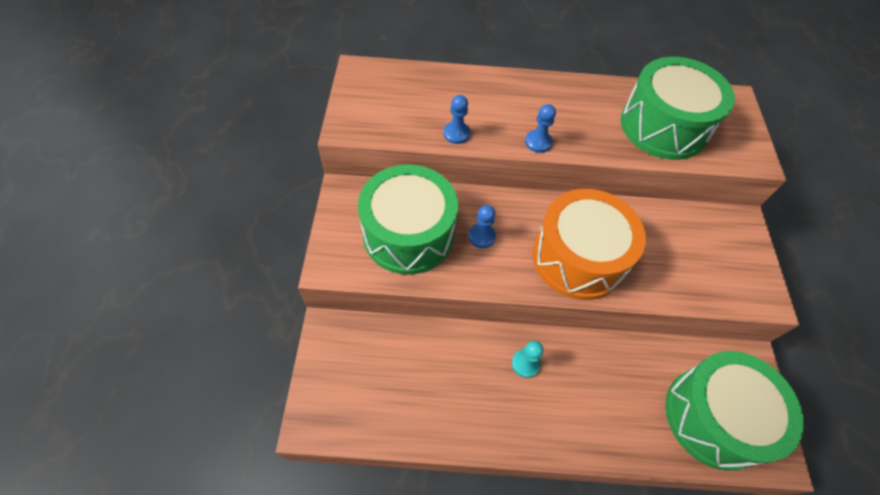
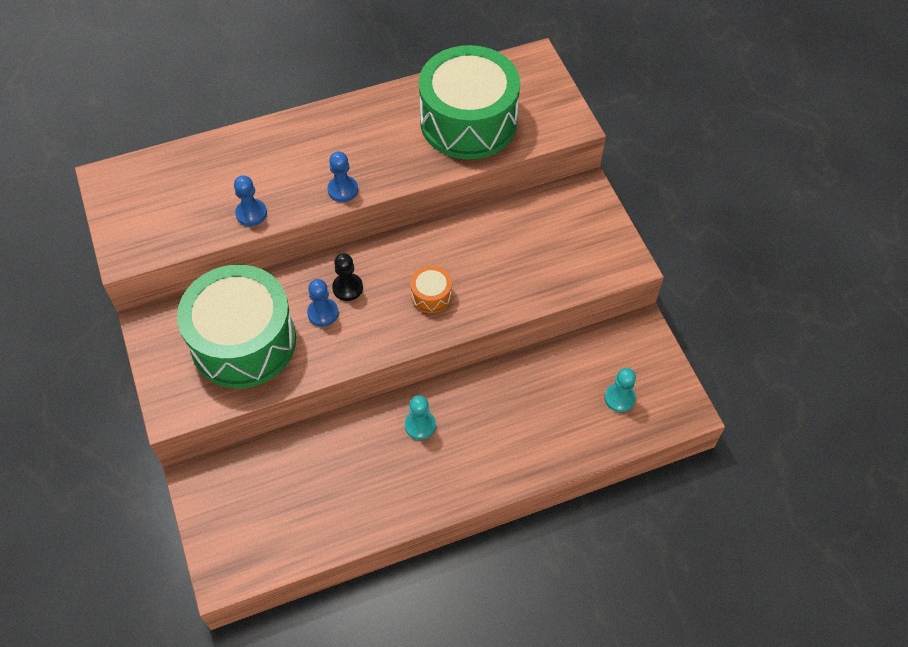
camera: 20 degrees left, 0 degrees up
(509, 224) = (347, 288): none -> black pawn
(578, 258) = (431, 295): orange drum -> orange drum, size x0.40
(714, 417) = (619, 398): green drum -> turquoise pawn

